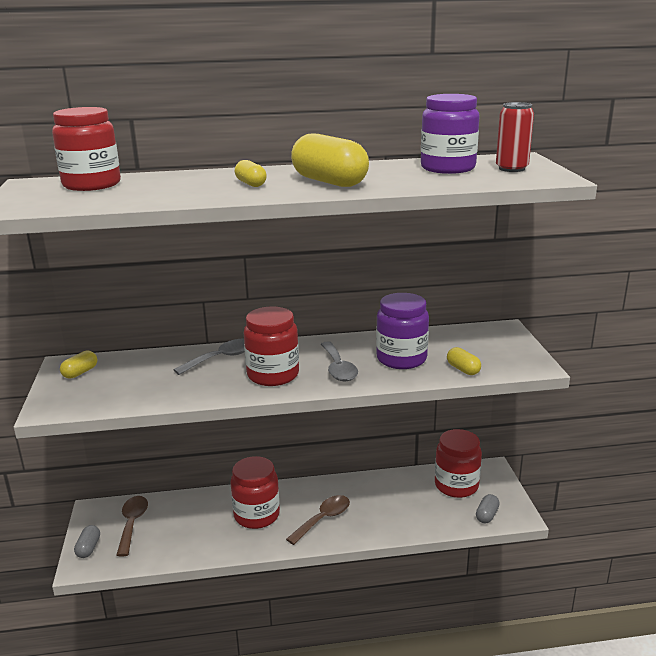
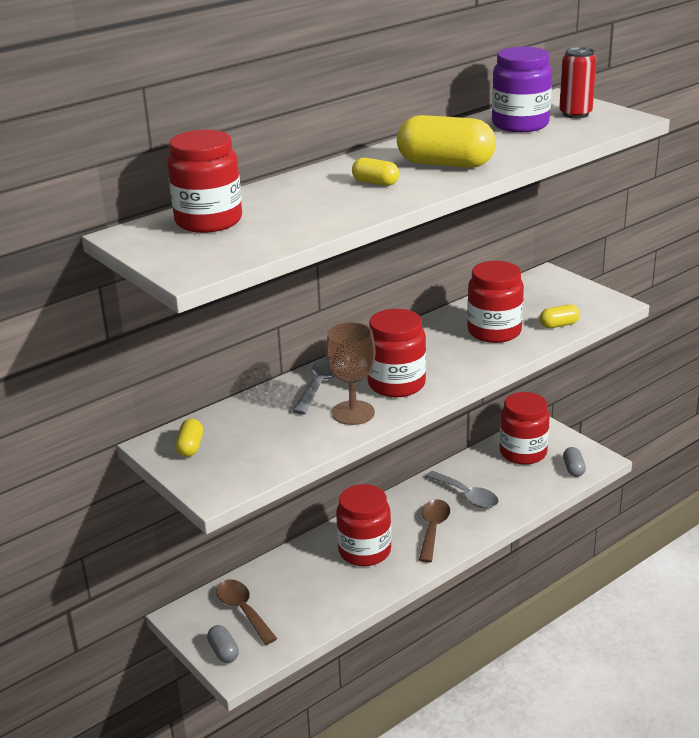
camera: 30 degrees left, 5 degrees up
(213, 385) = (353, 413): none -> brown goblet
(338, 368) = (449, 358): grey spoon -> grey spoon (467, 496)
(401, 359) = (494, 331): purple jar -> red jar
(463, 369) = (559, 325): yellow capsule -> yellow capsule turned 45 degrees counterclockwise

